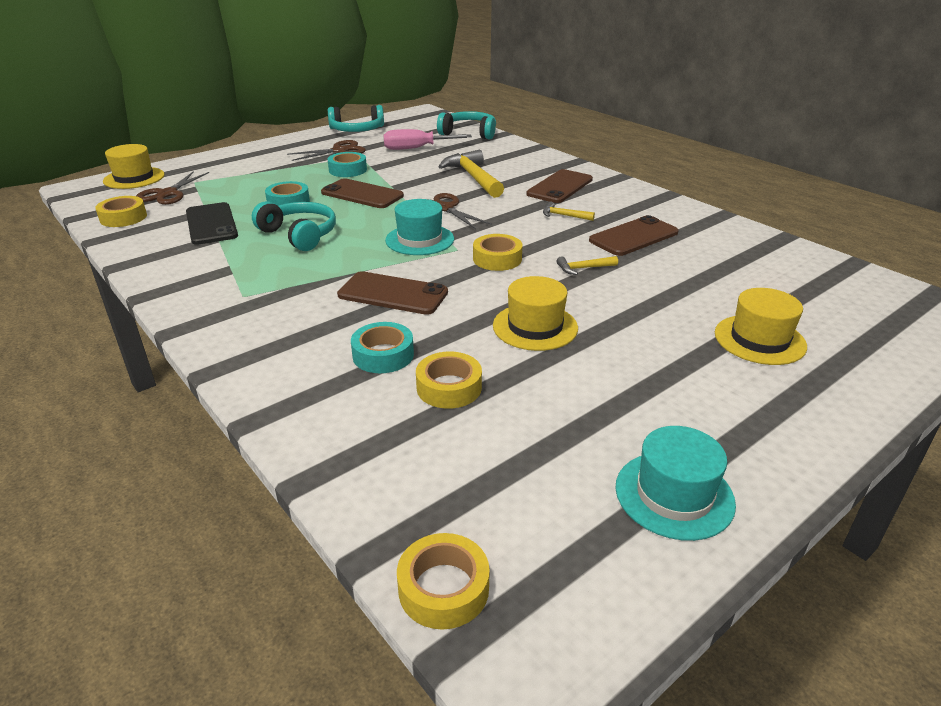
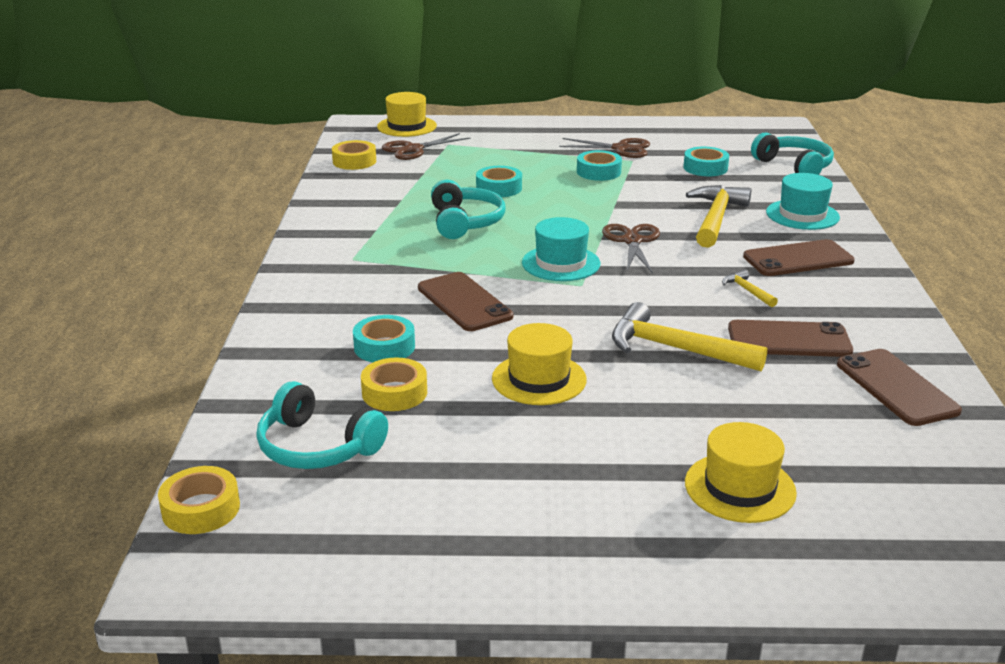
camera: 40 degrees right, 5 degrees down
(211, 224) = (410, 188): black phone -> none
(357, 130) = (673, 130): turquoise headphones -> turquoise headphones (317, 447)
(362, 194) = (575, 201): brown phone -> brown phone (896, 387)
(416, 148) = (705, 168): pink screwdriver -> turquoise tape
(497, 259) = (604, 307): yellow tape -> none
(583, 268) = (675, 349): yellow hammer -> yellow hammer, size x2.11
(674, 495) = (434, 549): turquoise hat -> turquoise hat (802, 215)

